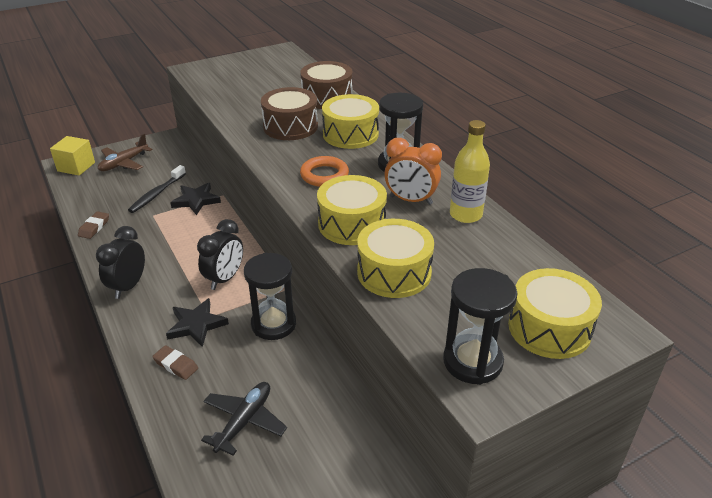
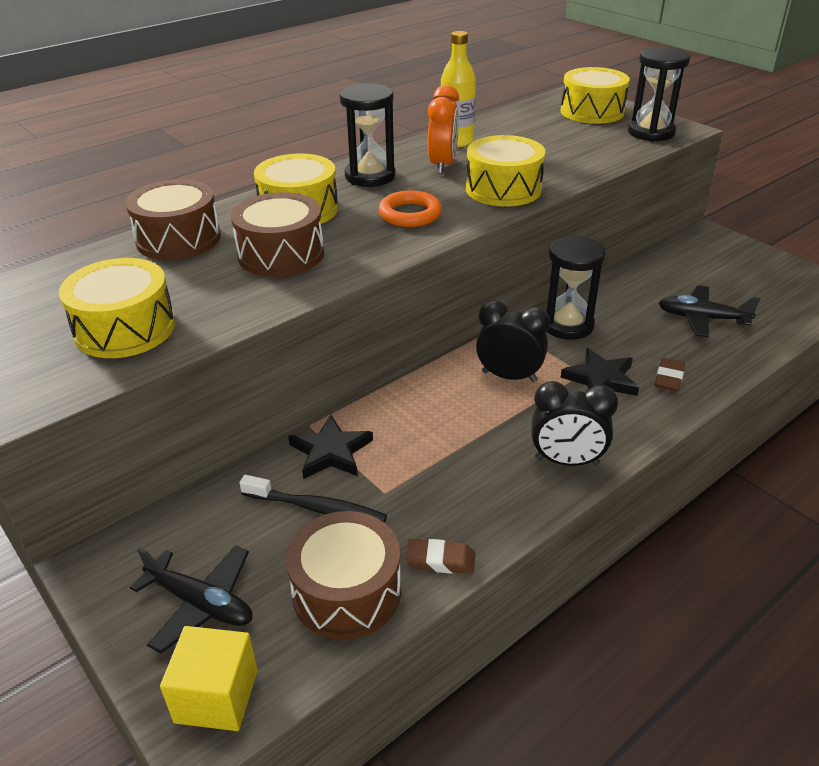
camera: 100 degrees left, 0 degrees up
(99, 199) = (346, 591): none -> brown drum
(124, 163) = (200, 604): brown plane -> black plane
(394, 272) = (568, 164): yellow drum -> yellow drum (125, 329)

